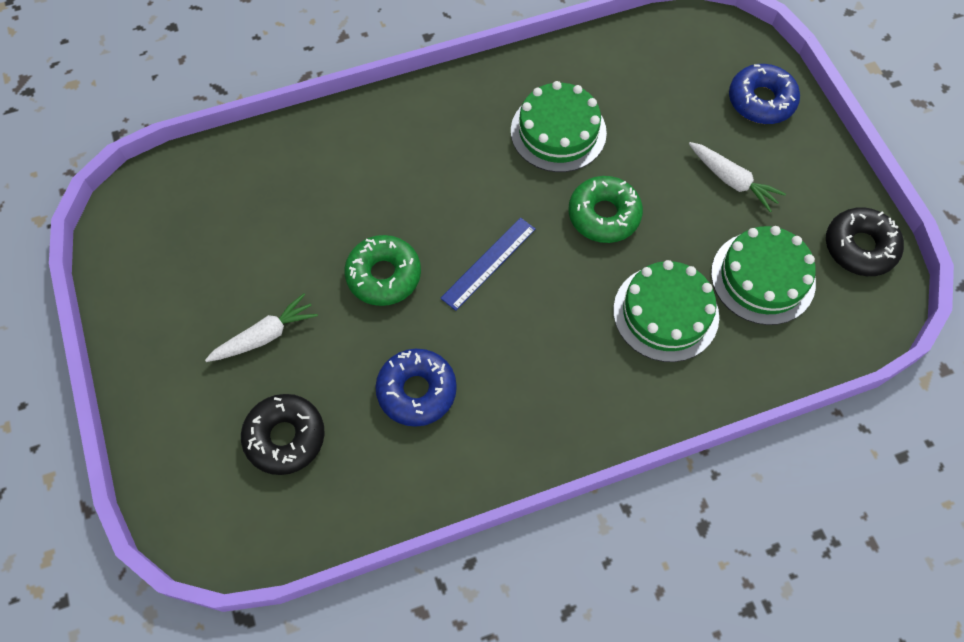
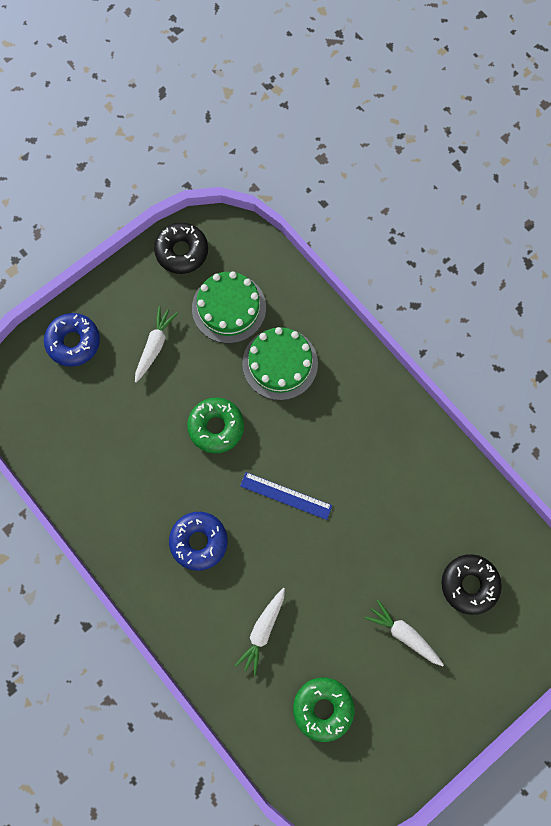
camera: 110 degrees left, 10 degrees up
(343, 189) = (263, 630): none -> white carrot
(384, 275) = (324, 568): green donut -> green donut (323, 708)
(416, 391) = (401, 509): blue donut -> blue donut (199, 541)
(558, 132) = (152, 483): green cake -> none

